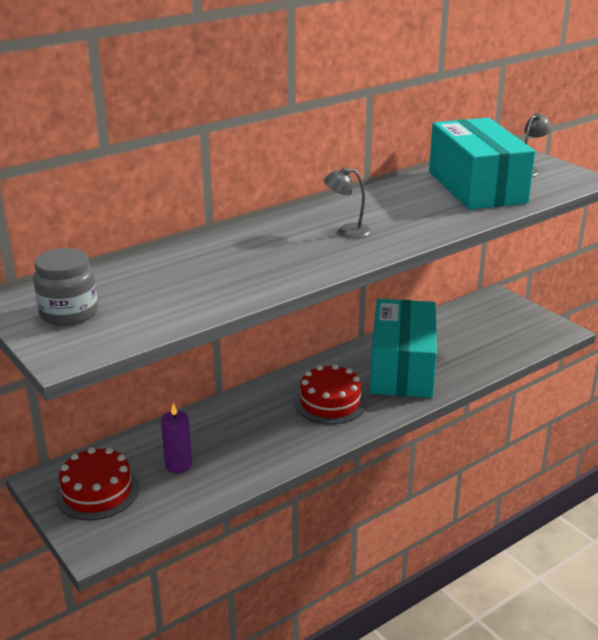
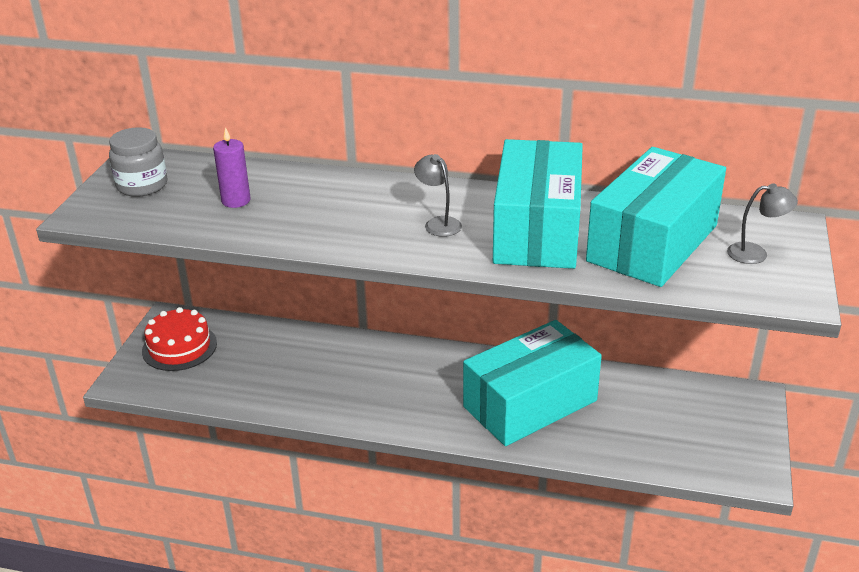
camera: 50 degrees right, 5 degrees up
(178, 465) = (248, 364): purple candle -> purple candle (236, 201)
(330, 402) = (421, 391): red cake -> none
(409, 208) = (537, 230): none -> turquoise box

